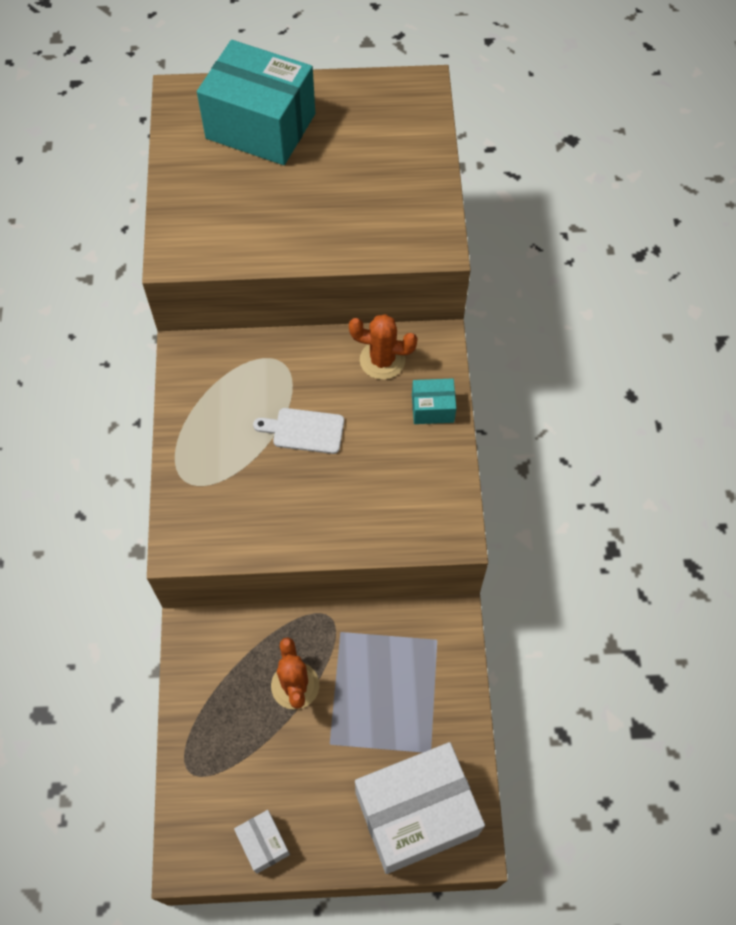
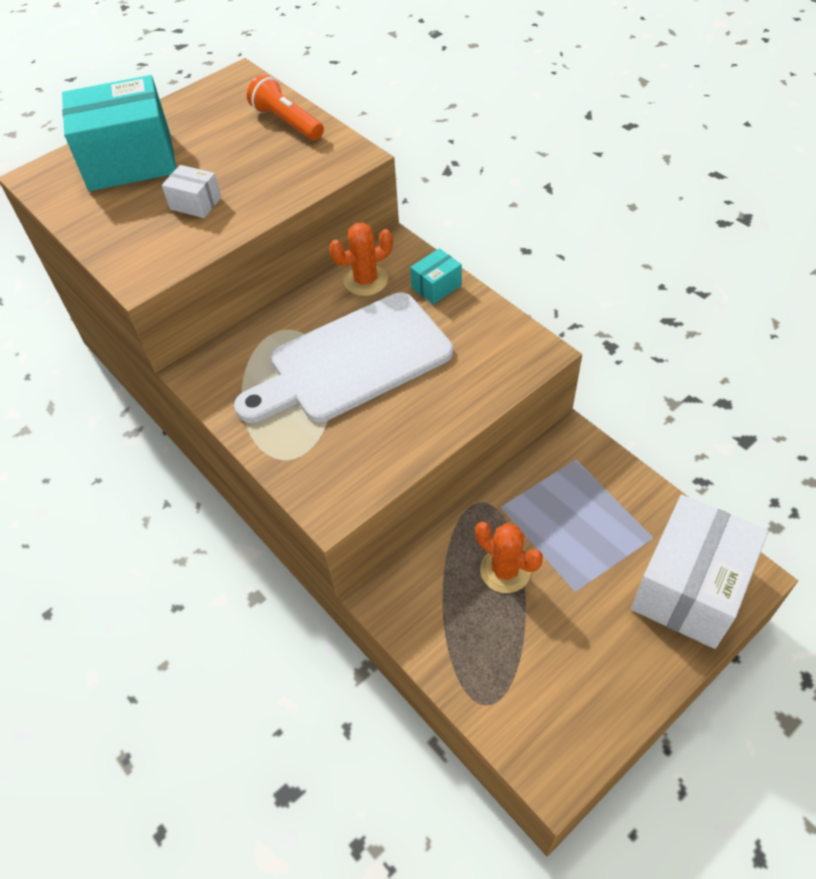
camera: 35 degrees left, 10 degrees down
(263, 843) = (602, 708): white box -> white box (195, 203)
(304, 431) = (352, 361): white cutting board -> white cutting board, size x2.41
(416, 169) = (287, 122): none -> orange flashlight

